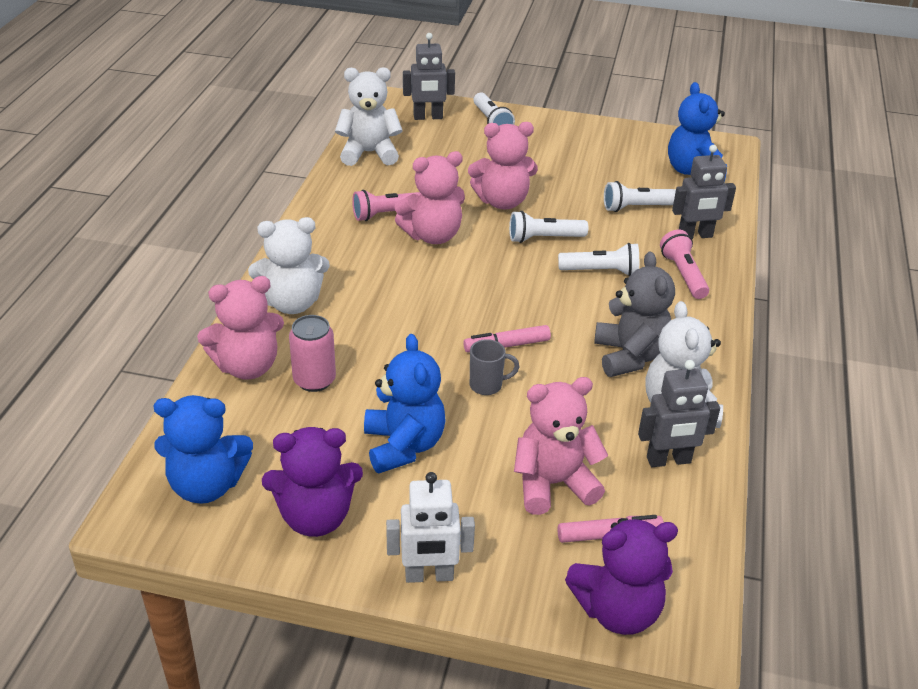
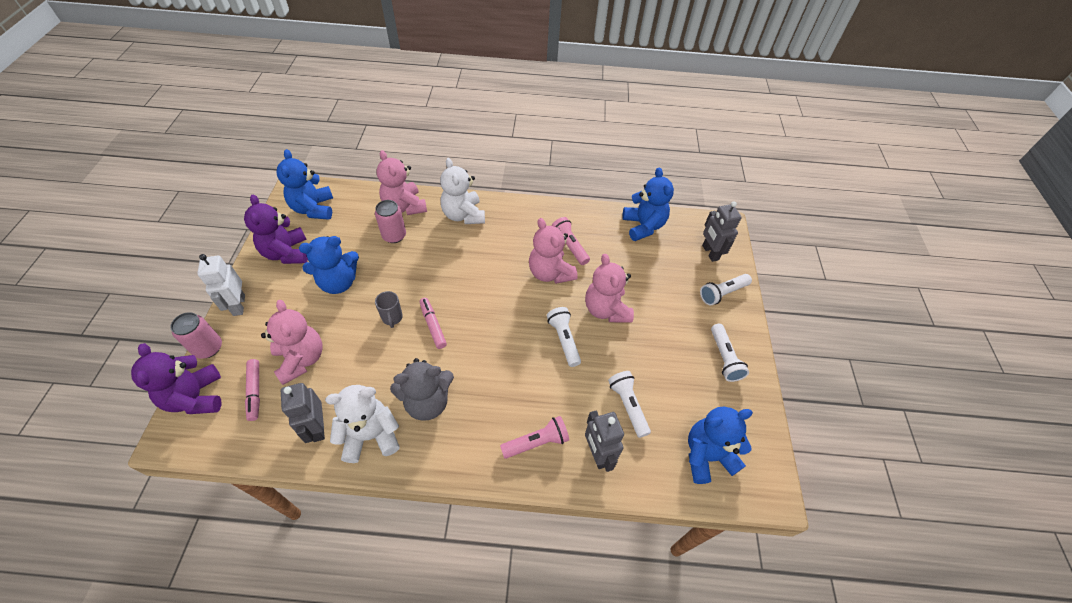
camera: 80 degrees right, 15 degrees up
(369, 153) = (643, 226): white teddy bear -> blue teddy bear
(519, 607) = (208, 348): none -> pink can
(601, 271) = (529, 380): white flashlight -> white flashlight (724, 358)

